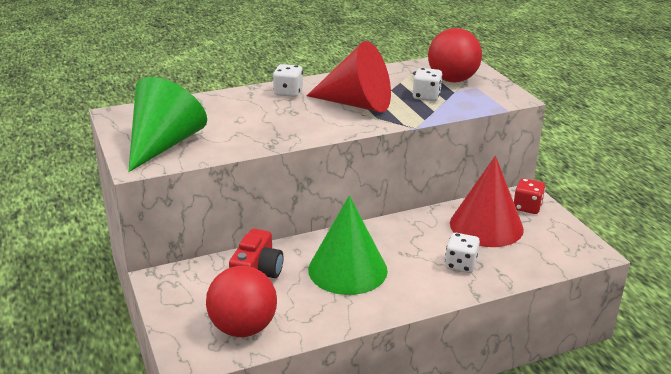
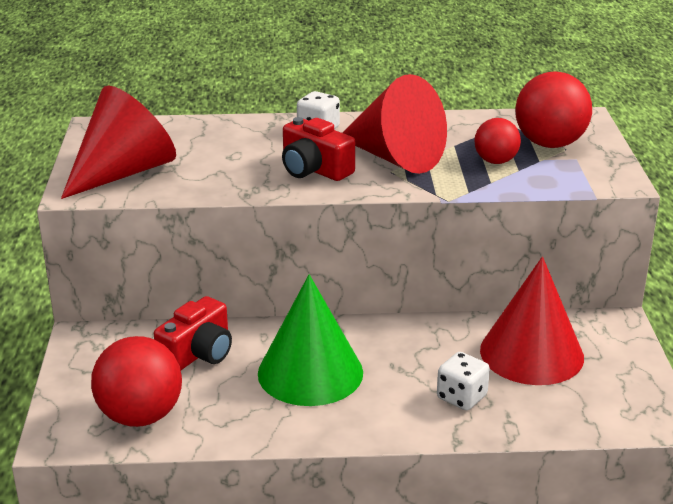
camera: 20 degrees right, 0 degrees up
(164, 144) = (124, 172): green cone -> red cone
(306, 120) = (314, 169): none -> red camera
(426, 96) = (495, 161): white dice -> red ball
(527, 207) = (607, 339): red dice -> none

